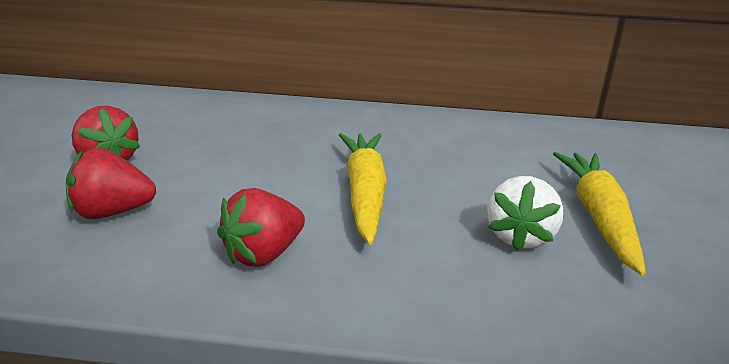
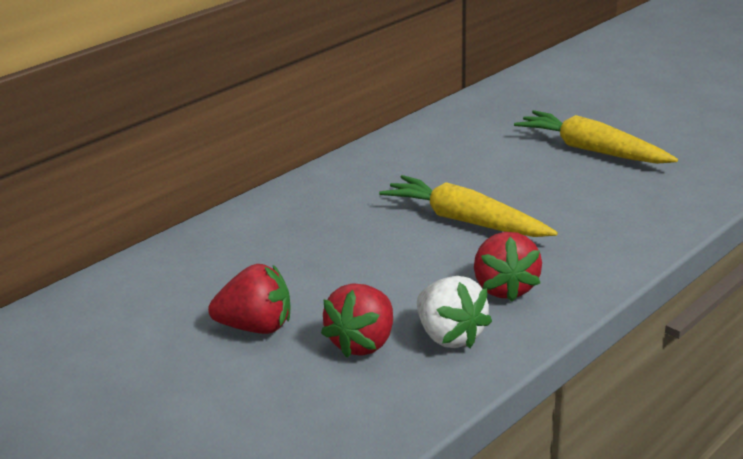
camera: 50 degrees left, 0 degrees up
(520, 236) = (584, 185): white strawberry -> white strawberry (449, 336)

